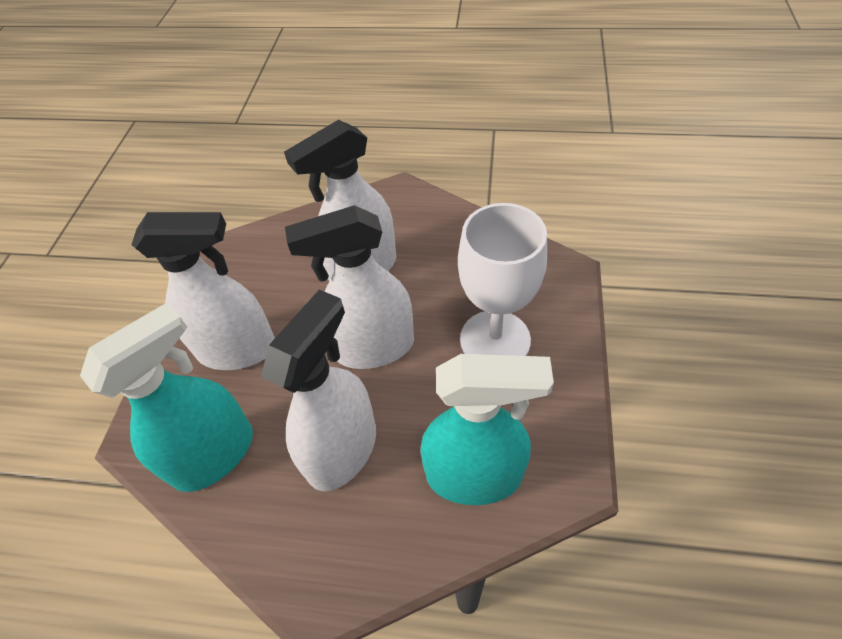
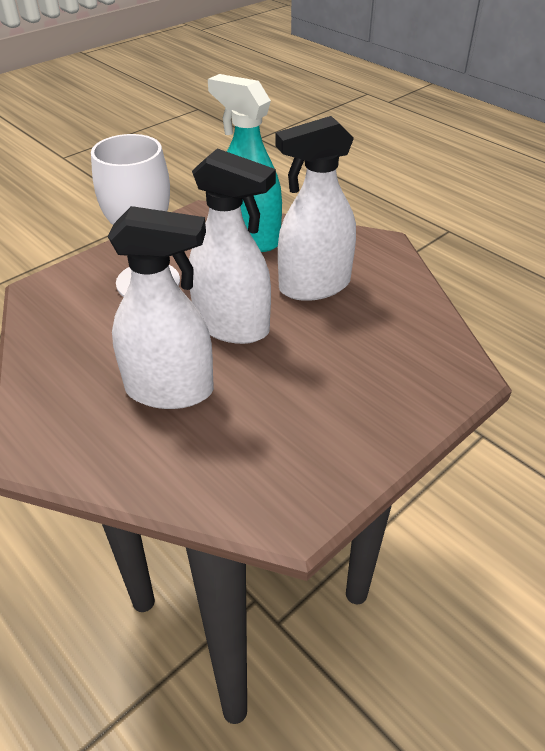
camera: 145 degrees left, 10 degrees down
(214, 454) = (407, 330): turquoise spray bottle -> none
(237, 349) = (342, 391): white spray bottle -> none

